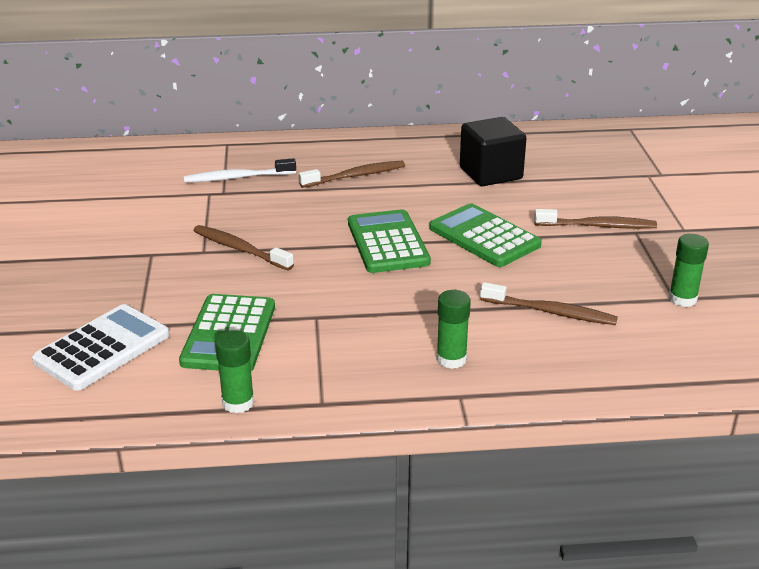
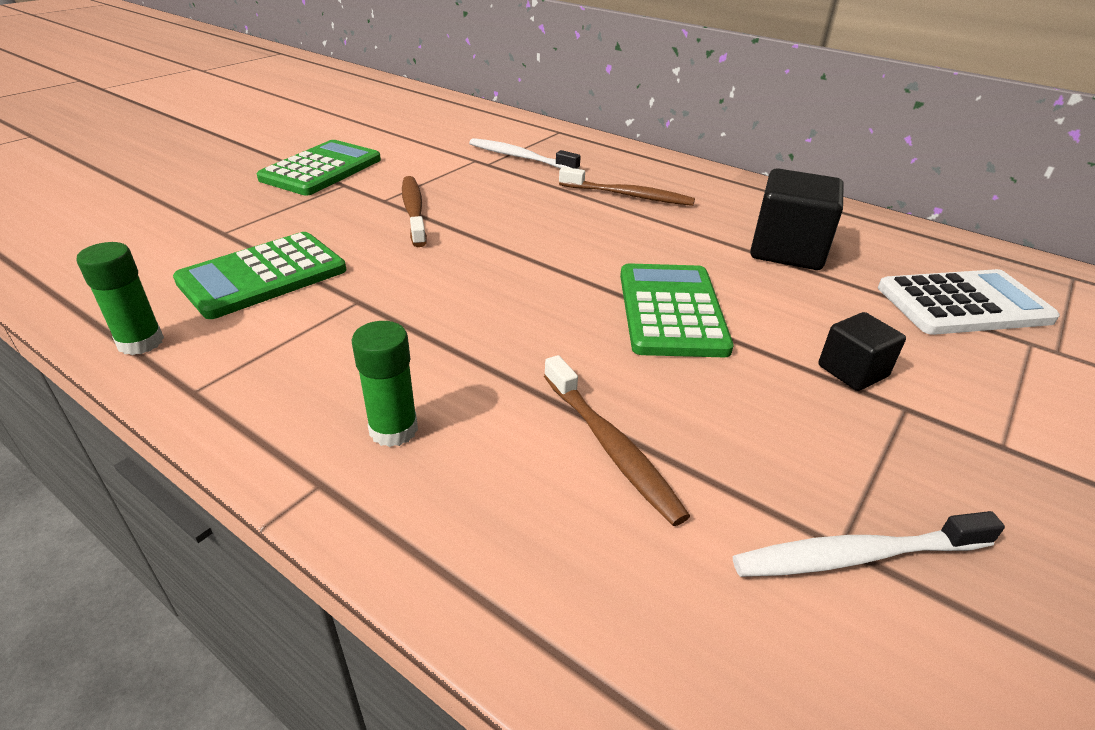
camera: 40 degrees right, 5 degrees up
(102, 348) = (165, 236): white calculator -> white calculator (963, 304)
(387, 243) = (553, 267): green calculator -> green calculator (321, 169)
(597, 226) = (852, 371): brown toothbrush -> black cube
(682, 299) = (856, 556): green glue stick -> white toothbrush

